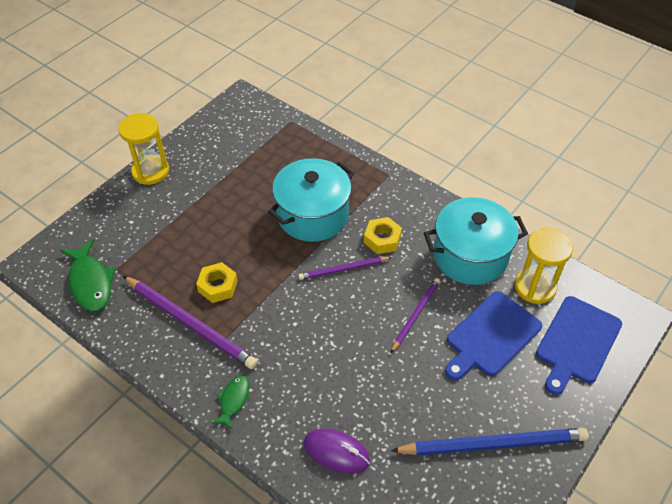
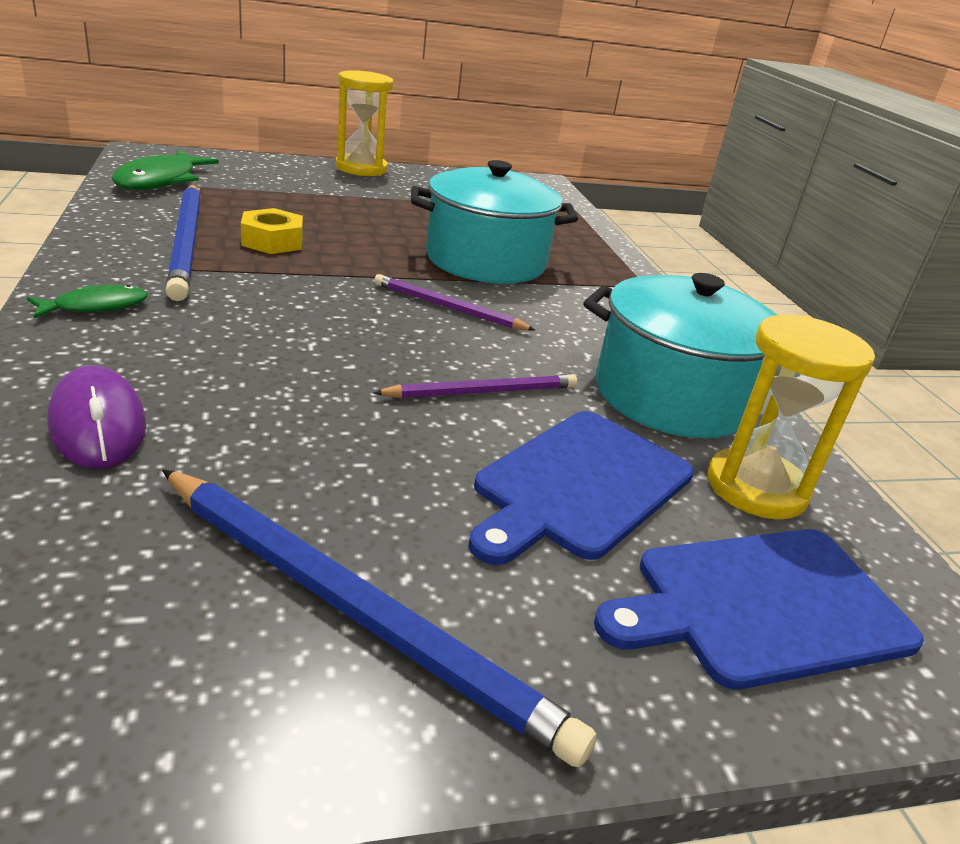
camera: 35 degrees right, 20 degrees down
(190, 323) = (187, 243): purple pencil -> blue pencil
(382, 239) = (548, 317): yellow nut -> none
(491, 336) = (579, 485): blue cutting board -> blue cutting board turned 45 degrees counterclockwise

